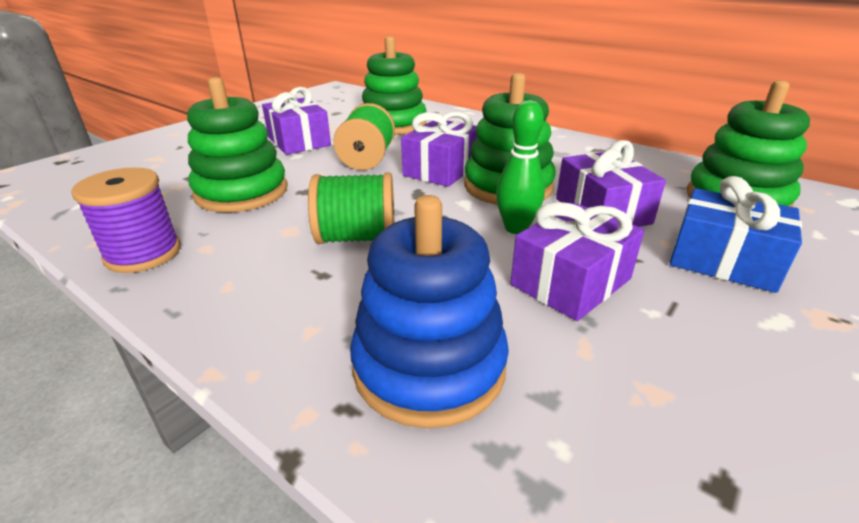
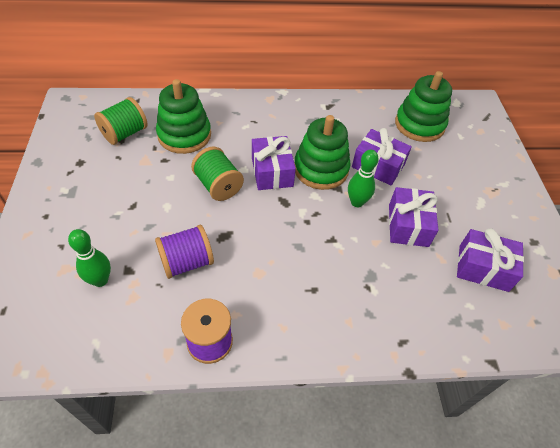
camera: 45 degrees left, 20 degrees up
(160, 173) = (100, 280): none -> green bowling pin
(242, 192) = (186, 262): green stacking toy -> purple spool
(299, 141) = (146, 190): purple gift -> purple gift (483, 268)
(357, 237) = (298, 256): green spool -> green spool (125, 133)
(429, 366) = (407, 305): blue stacking toy -> none
(723, 260) = (444, 176): blue gift -> none

